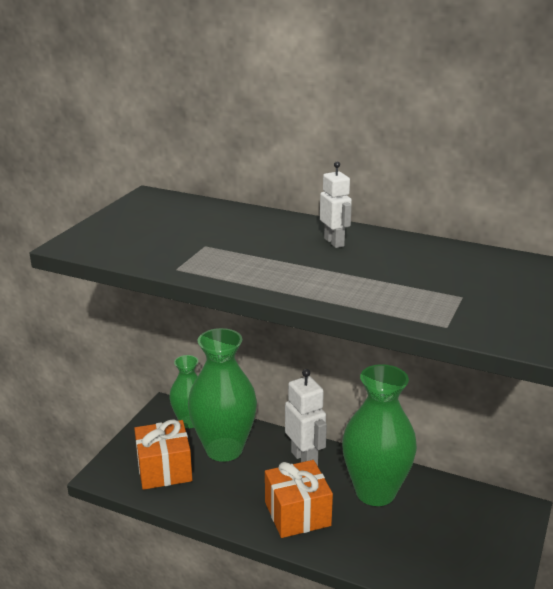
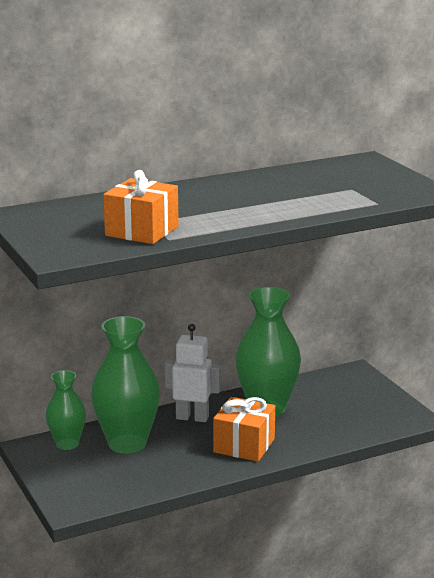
camera: 50 degrees left, 5 degrees down
(164, 469) = (109, 478): orange gift -> orange gift (142, 231)
(334, 242) = (219, 191): white robot -> none

